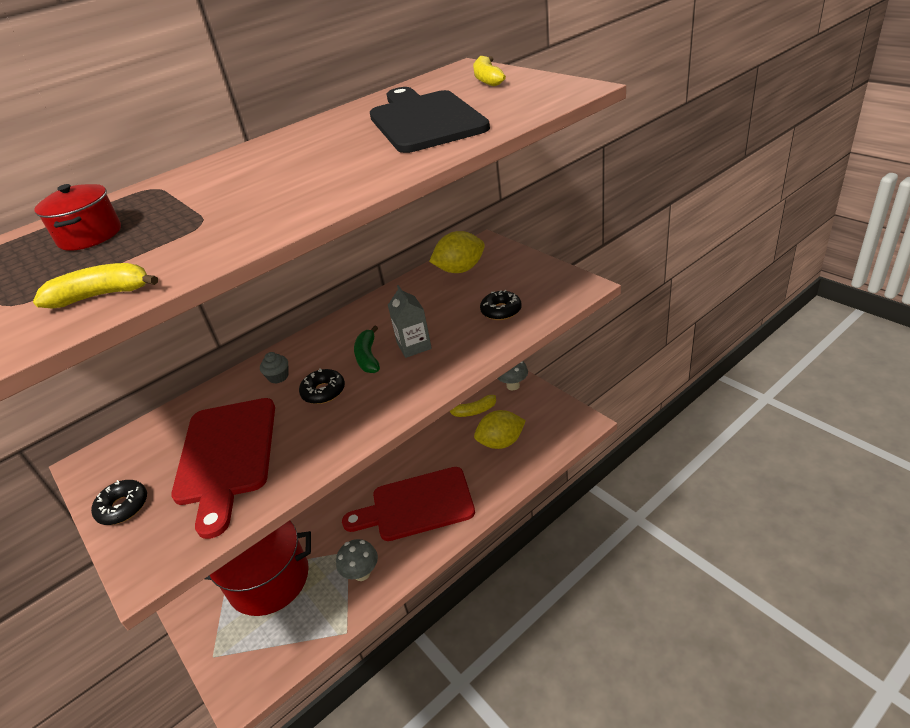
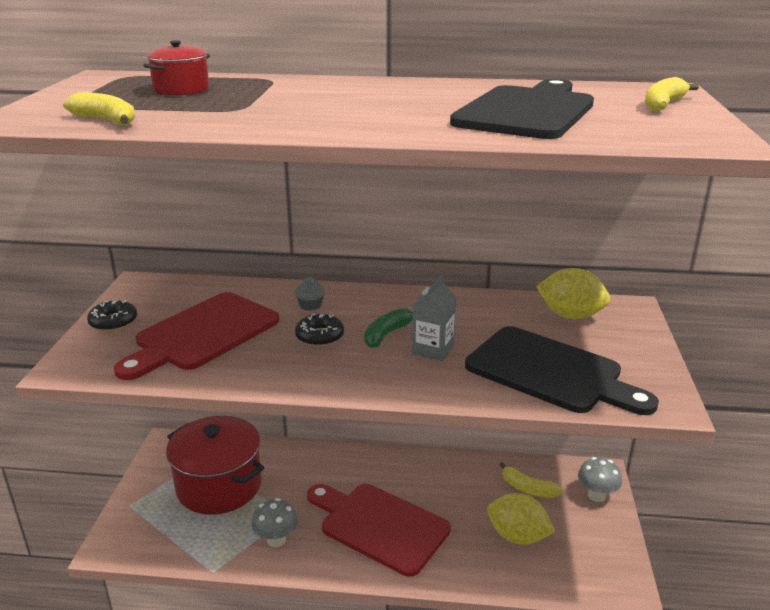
camera: 40 degrees right, 10 degrees down
(501, 311) = (550, 372): black donut -> black cutting board

